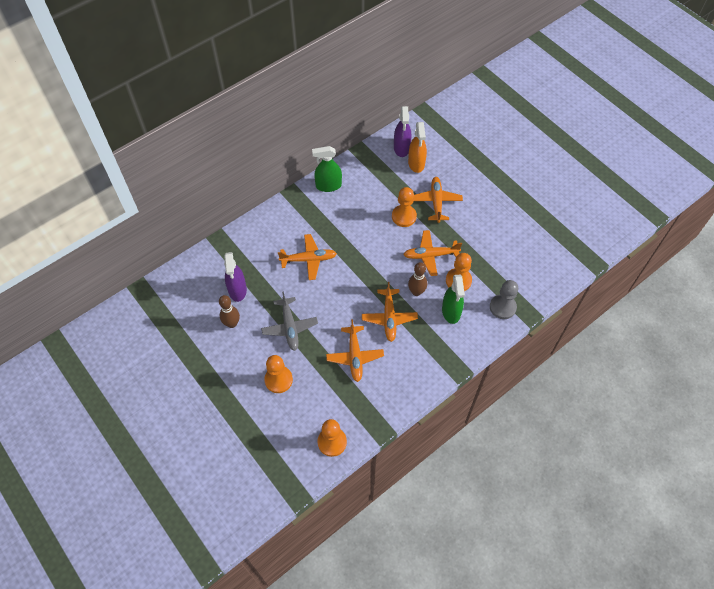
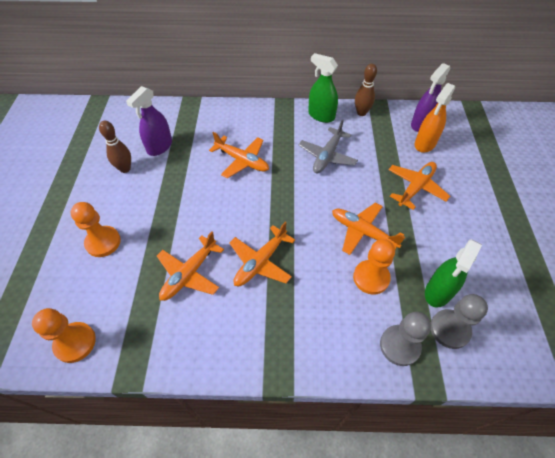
camera: 40 degrees right, 5 degrees down
(289, 327) = (164, 204): grey plane -> grey plane (327, 156)
(404, 216) = (368, 180): orange pawn -> none
(416, 292) = (313, 257): brown bowling pin -> brown bowling pin (361, 113)
(451, 311) = (332, 304): green spray bottle -> green spray bottle (438, 292)
(520, 279) = (449, 329): none -> grey pawn

